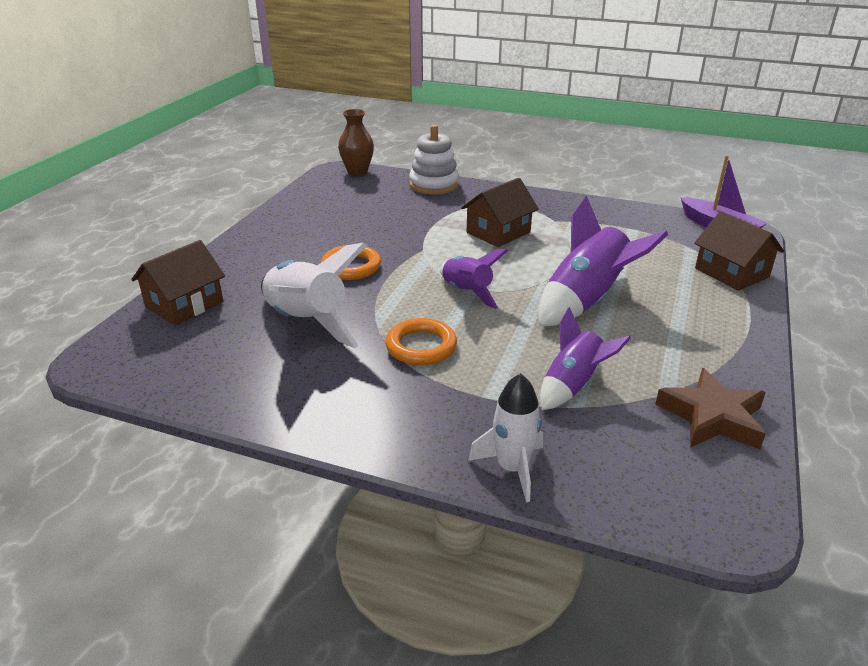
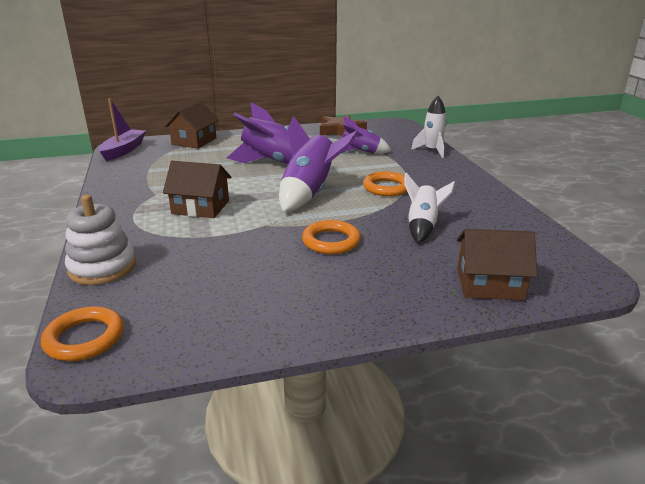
camera: 125 degrees left, 5 degrees down
(306, 322) = (422, 226): white rocket -> white rocket, size x0.63
(357, 172) = (84, 338): brown vase -> orange ring
(466, 293) = (310, 193): purple rocket -> purple rocket, size x1.59

